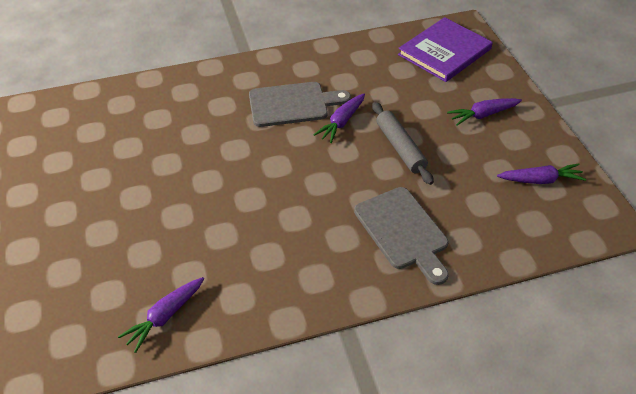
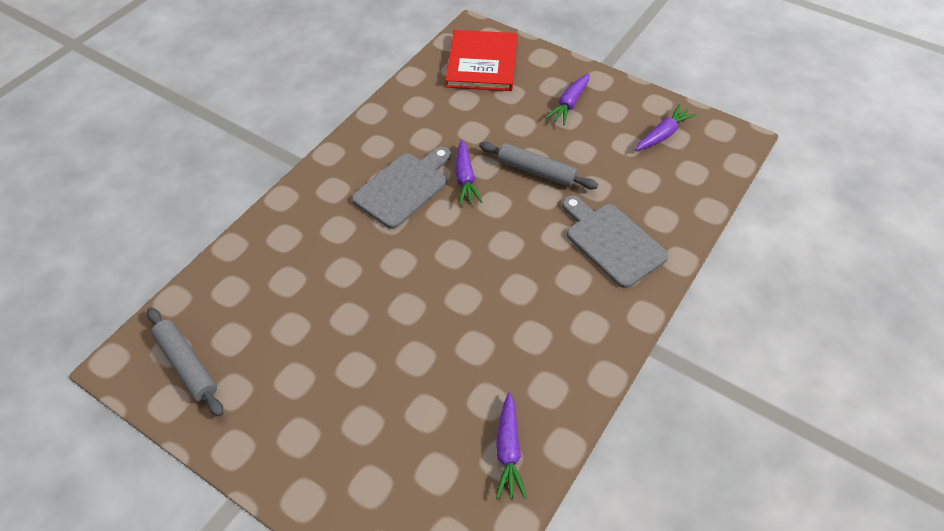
camera: 40 degrees left, 5 degrees up
(53, 131) = (187, 365): none -> grey rolling pin
(403, 231) = (612, 242): grey cutting board -> grey cutting board turned 150 degrees counterclockwise
(444, 52) = (482, 63): purple book -> red book

